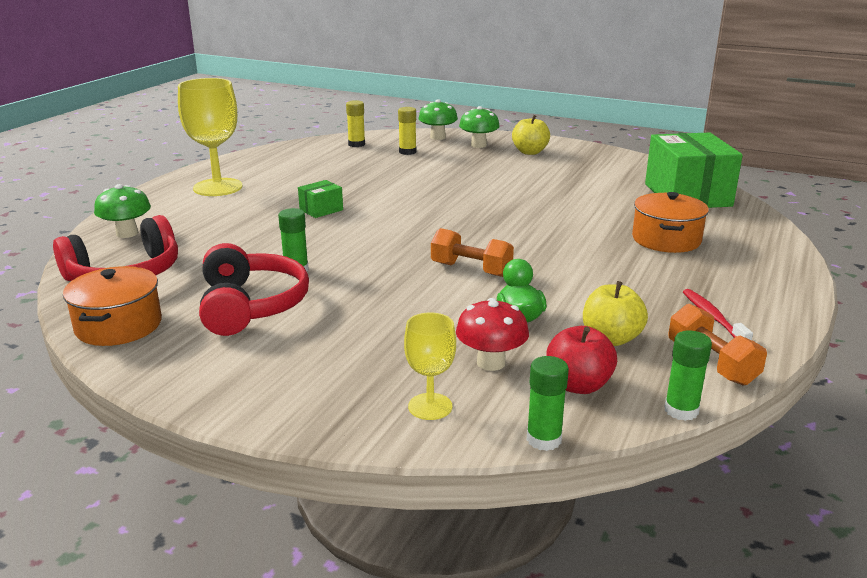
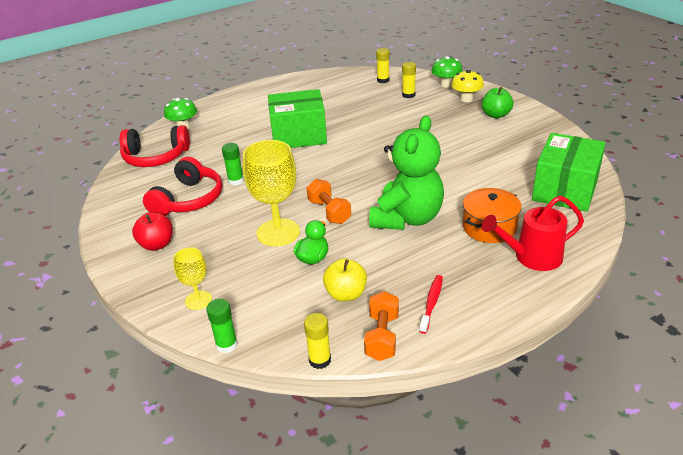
camera: 35 degrees right, 10 degrees up
(118, 326) = (121, 192): orange pot -> none
(218, 187) = (262, 101): yellow goblet -> yellow goblet (278, 232)
(321, 210) = (299, 136): green box -> green box, size x2.27
(478, 145) = (466, 99): green mushroom -> yellow mushroom
(491, 362) = (260, 284): red mushroom -> none
(530, 152) = (496, 115): yellow apple -> green apple
(571, 253) = (407, 218): none -> green teddy bear
(578, 385) = (286, 319): red apple -> red apple (157, 244)
(681, 410) = (320, 360): green glue stick -> yellow glue stick
(743, 252) = (531, 257): none -> red watering can

